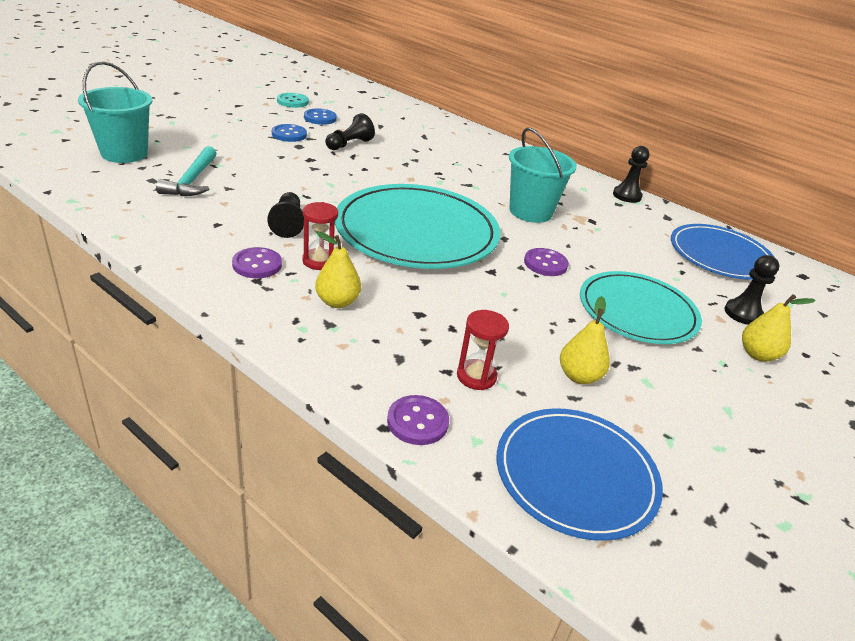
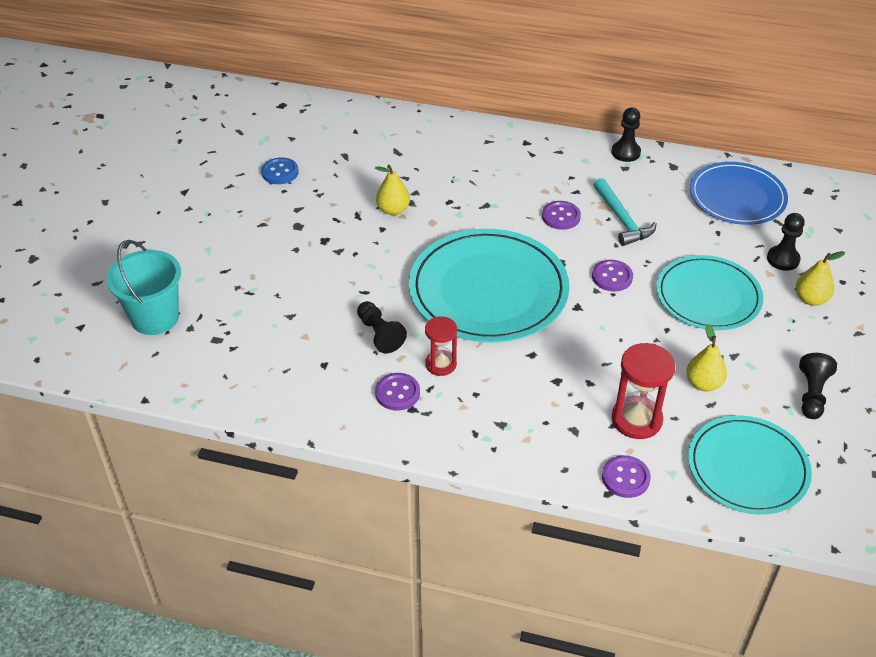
camera: 20 degrees left, 10 degrees up
(192, 180) = (251, 322): turquoise hammer -> turquoise hammer (622, 219)
(289, 134) = (274, 213): blue button -> none
(292, 101) = (231, 158): turquoise button -> none
(337, 302) = (489, 400): yellow pear -> yellow pear (393, 210)
(349, 144) = (340, 200): black pawn -> black pawn (812, 394)
(476, 376) = (636, 419): red hourglass -> red hourglass, size x1.55
(530, 212) = (561, 216): turquoise bucket -> purple button
(576, 475) = (747, 468): blue plate -> turquoise plate

